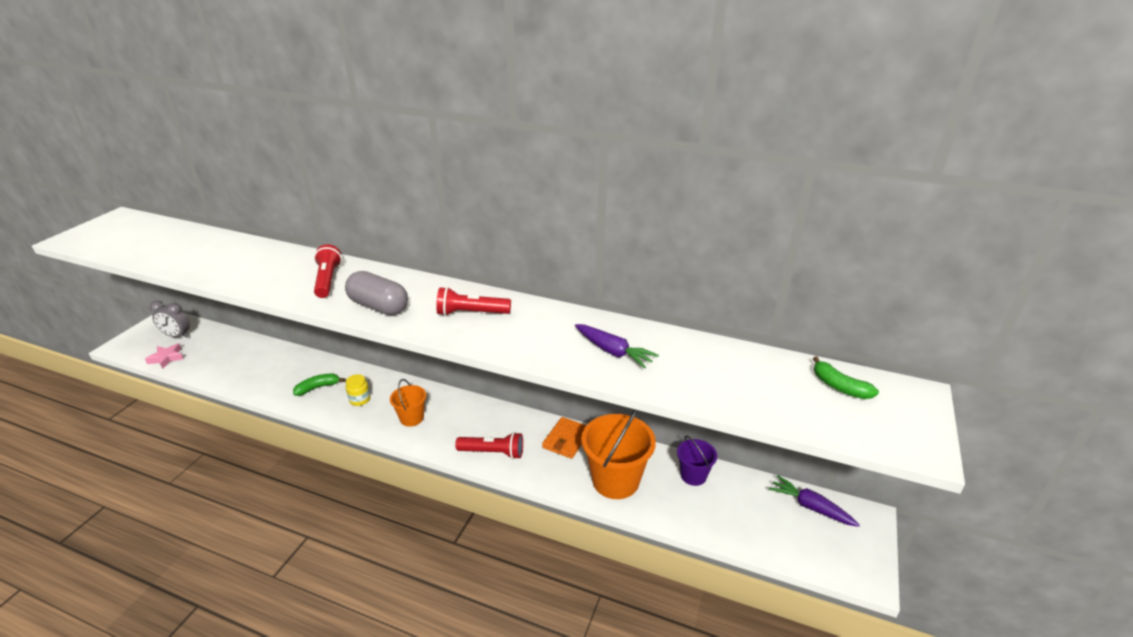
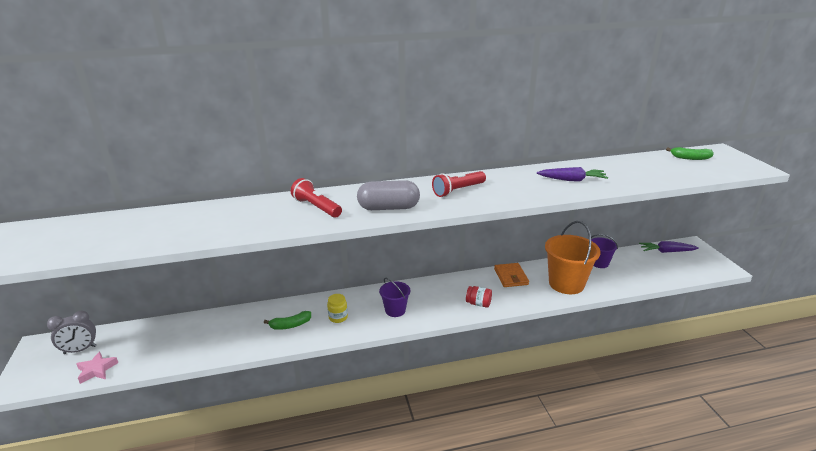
camera: 35 degrees left, 5 degrees down
(318, 387) = (290, 325): green banana -> green banana turned 135 degrees counterclockwise
(412, 418) = (395, 310): orange bucket -> purple bucket
(493, 452) = (478, 303): red flashlight -> red jar

